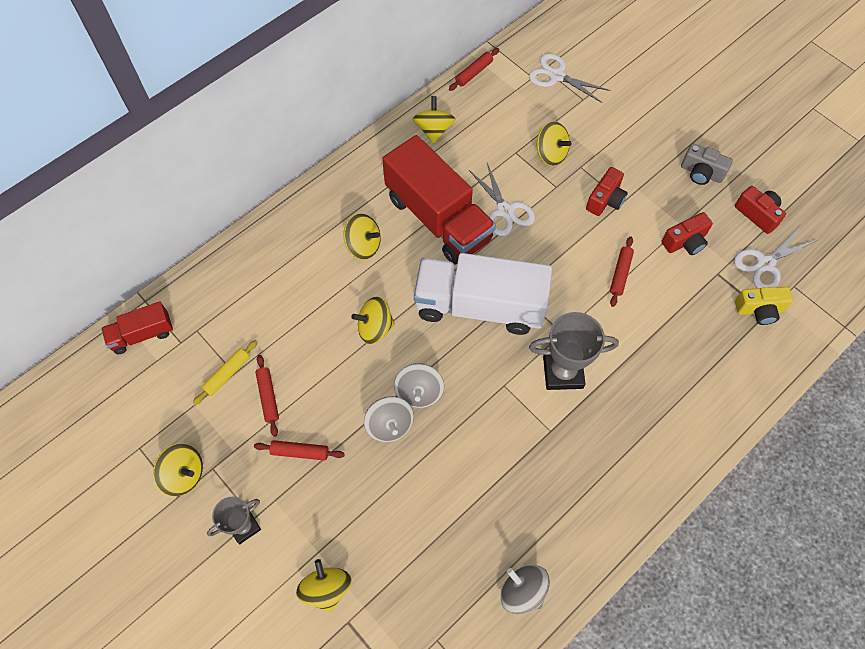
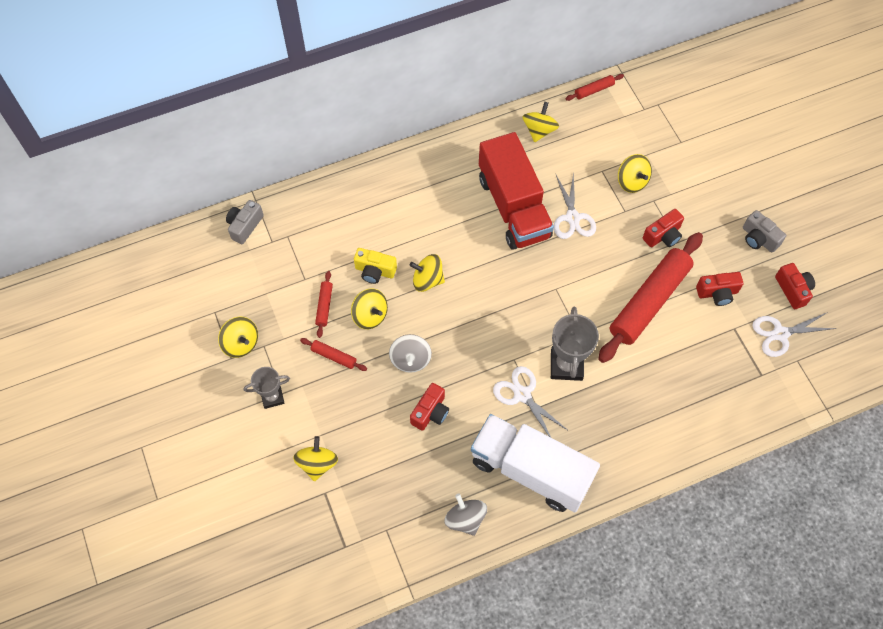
camera: 20 degrees right, 0 degrees up
(142, 334) = (245, 226): red truck -> grey camera
(227, 374) = (299, 278): yellow rolling pin -> none
(363, 246) = (443, 210): yellow spinning top -> yellow spinning top (370, 315)
(419, 392) = (443, 342): grey spinning top -> none
(435, 479) = (430, 412): none -> red camera
(479, 306) = (519, 290): white truck -> white truck (530, 470)
(556, 76) = (666, 114): white scissors -> white scissors (522, 394)
(562, 372) = (566, 365): grey trophy -> grey trophy turned 75 degrees clockwise
(620, 274) = (649, 301): red rolling pin -> red rolling pin, size x2.43
(759, 310) = (756, 370): yellow camera -> yellow camera (375, 271)

